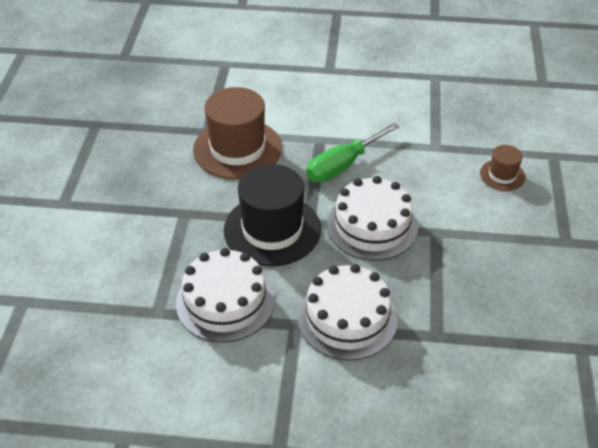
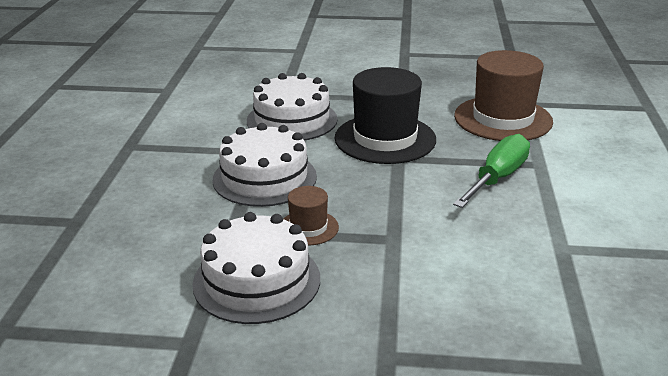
camera: 90 degrees right, 15 degrees down
(343, 165) = (497, 178): green screwdriver -> green screwdriver turned 75 degrees clockwise
(372, 226) = (398, 195): white cake -> white cake (256, 280)
(502, 175) = (521, 306): brown hat -> brown hat (308, 228)

